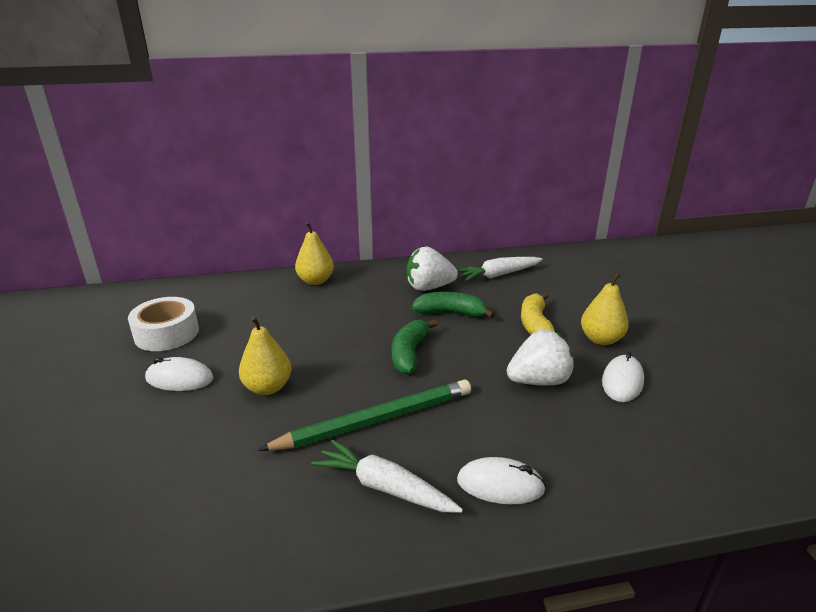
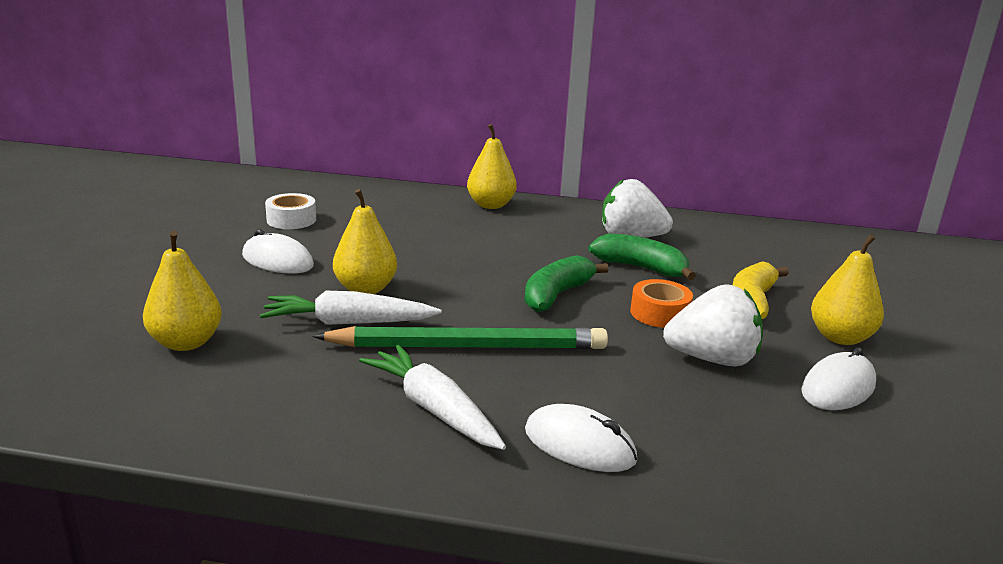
camera: 20 degrees right, 5 degrees down
(151, 487) = (186, 343): none -> yellow pear
(166, 333) = (291, 220): white tape -> white tape, size x0.65
(485, 350) = (659, 313): none -> orange tape
(498, 275) = (736, 243): white carrot -> white carrot (348, 322)

